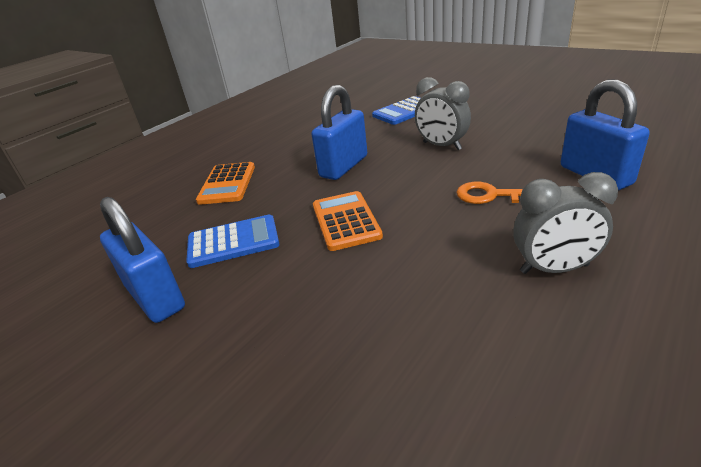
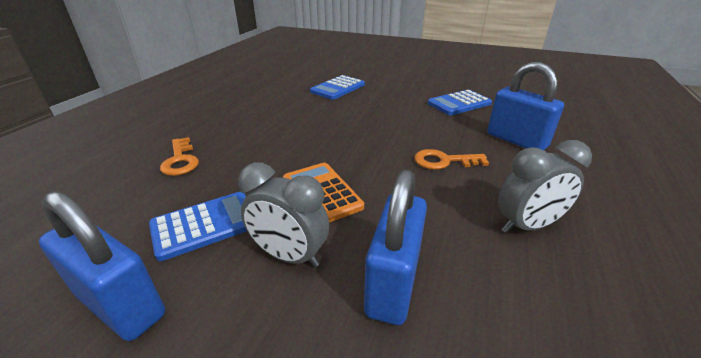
camera: 20 degrees left, 0 degrees up
(227, 184) = (180, 160): orange calculator -> orange key
(344, 166) = (300, 139): blue padlock -> blue padlock (393, 283)
(441, 146) = (383, 118): grey clock -> grey clock (289, 256)
(543, 129) = (459, 103): none -> blue calculator

